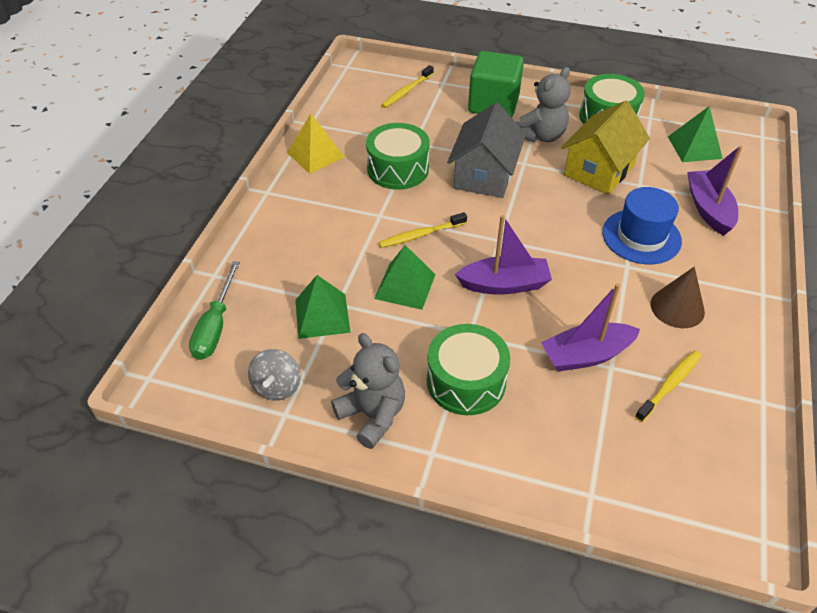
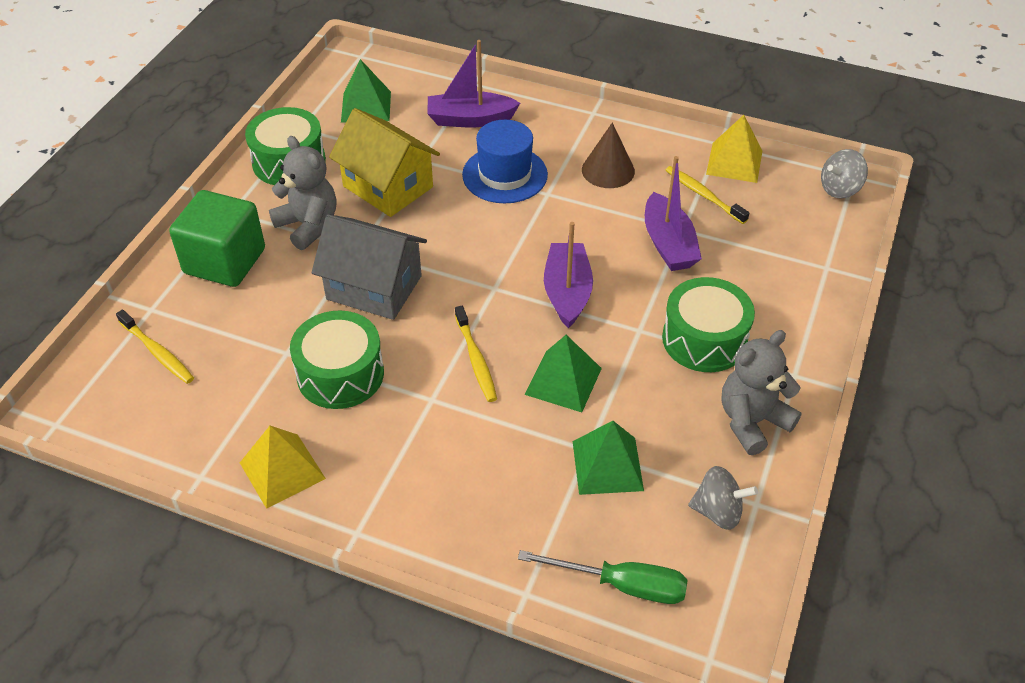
camera: 85 degrees left, 0 degrees up
(732, 521) = (840, 189): none -> grey spinning top
(735, 414) = (734, 162): none -> yellow pyramid

